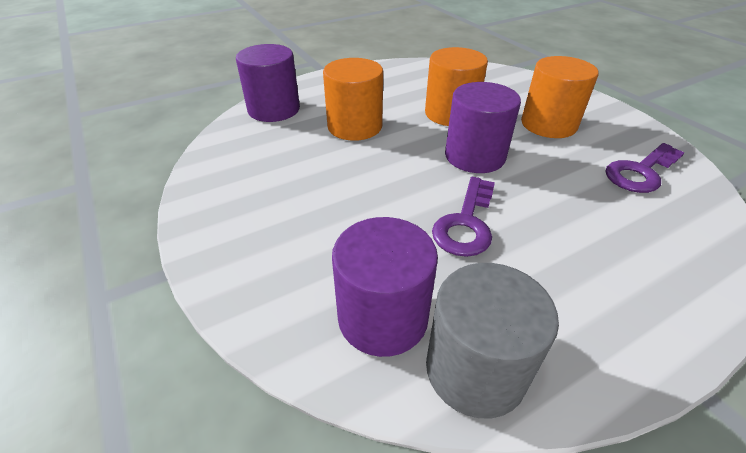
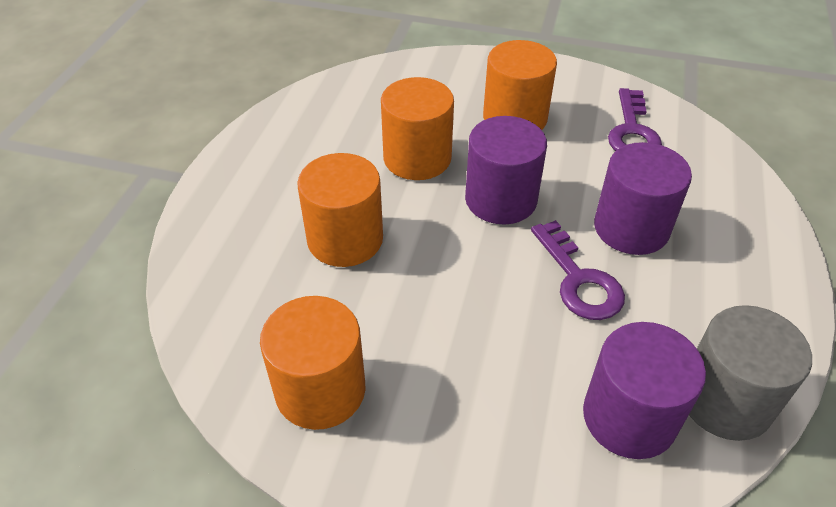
camera: 45 degrees left, 5 degrees up
(243, 176) = (320, 390): none -> orange cylinder
(274, 109) = (216, 278): purple cylinder -> purple cylinder (631, 228)

